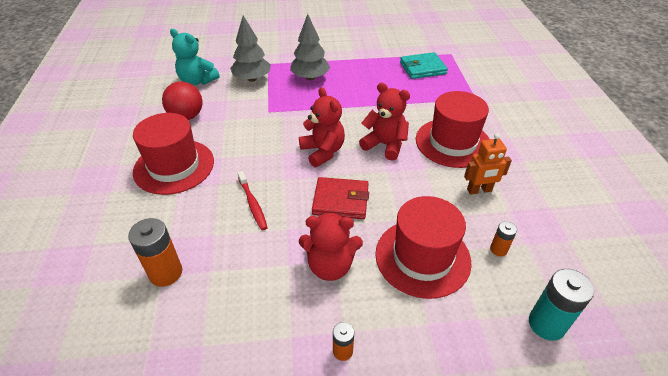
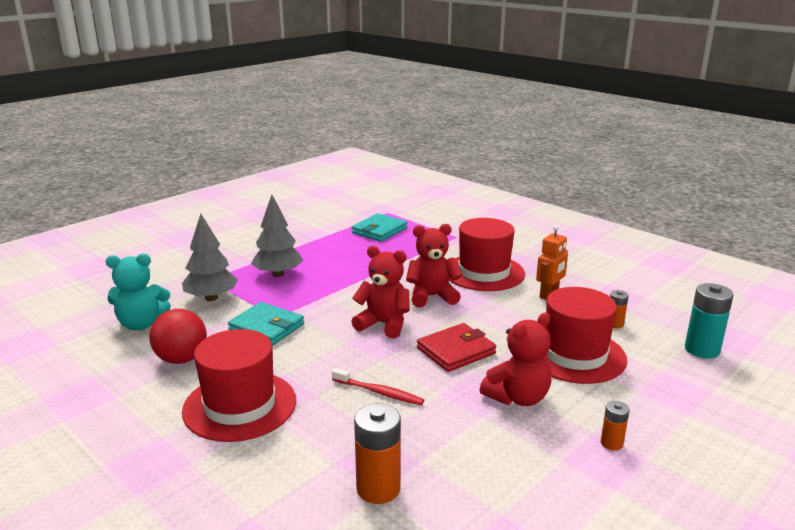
camera: 40 degrees left, 20 degrees down
(254, 117) = (266, 327): none -> turquoise wallet

